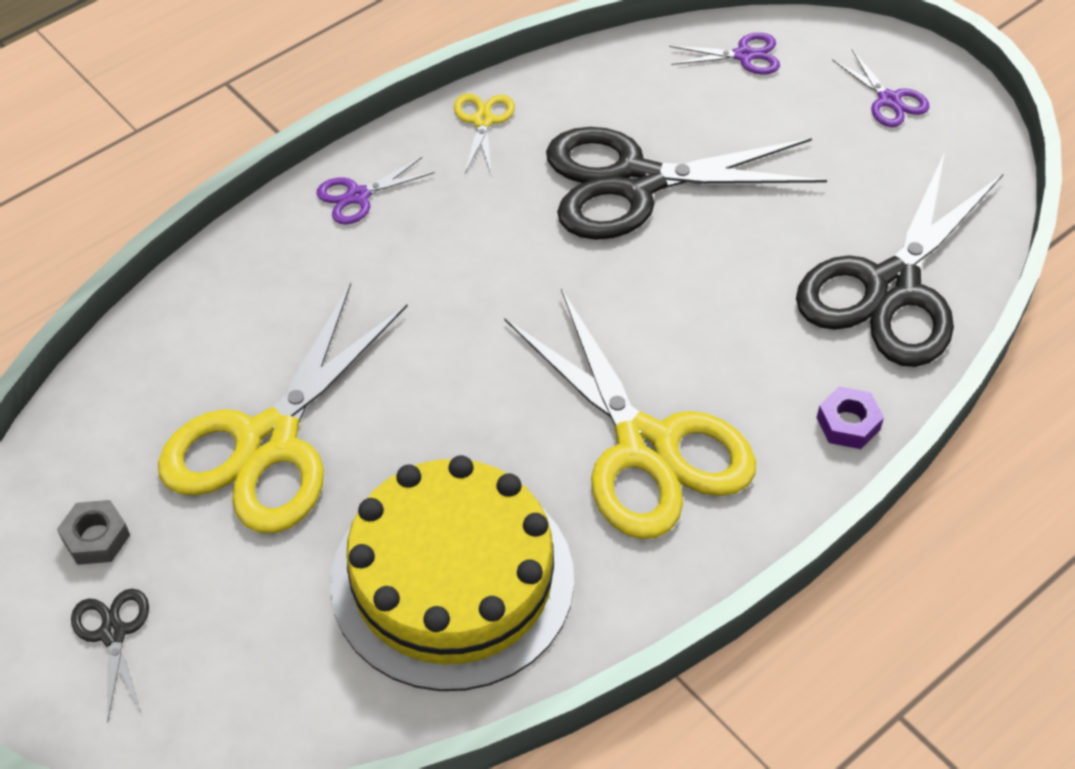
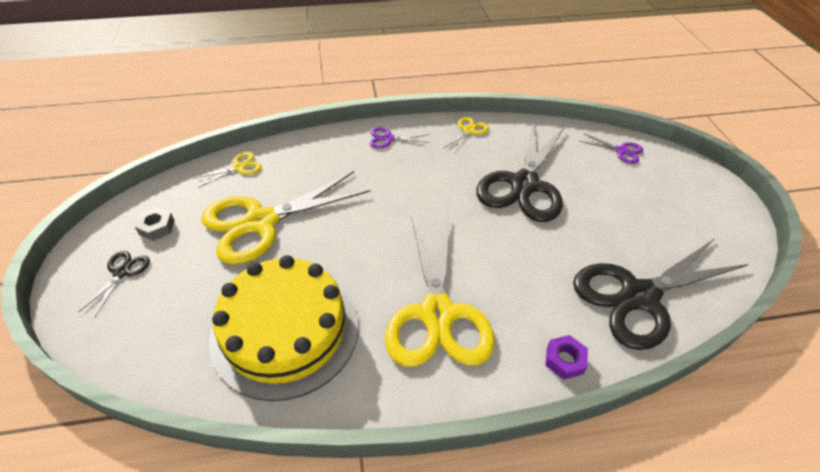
camera: 30 degrees right, 5 degrees down
(139, 369) = (239, 167): none -> yellow scissors
(635, 182) = (524, 184): black scissors -> black scissors turned 90 degrees counterclockwise
(889, 100) = (694, 200): purple scissors -> none

